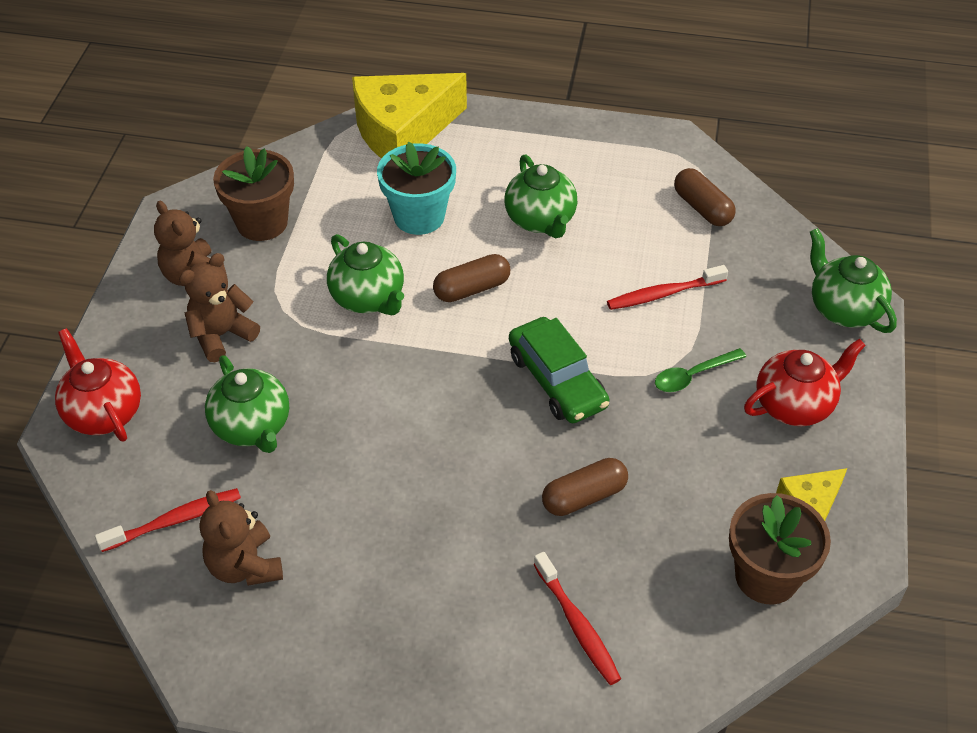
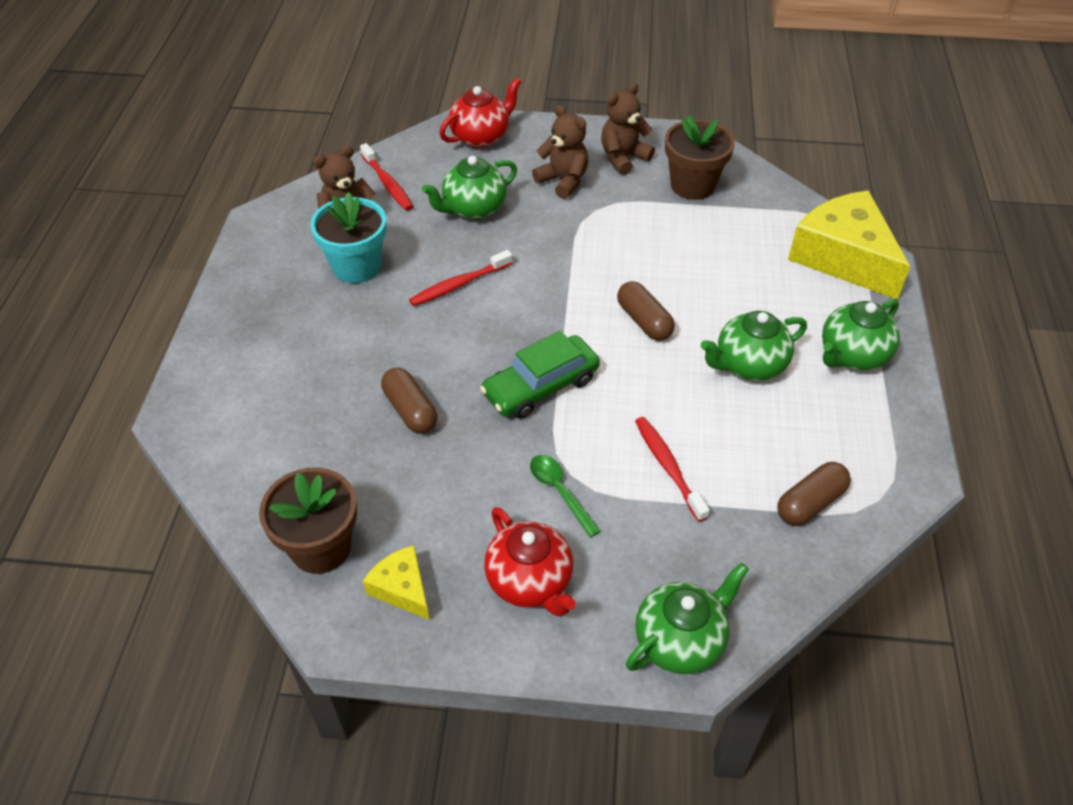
camera: 85 degrees right, 0 degrees up
(368, 298) = (618, 256): green teapot -> green teapot (852, 355)
(419, 216) = (728, 278): turquoise flower pot -> turquoise flower pot (356, 266)
(577, 624) = (283, 410): red toothbrush -> red toothbrush (459, 284)

